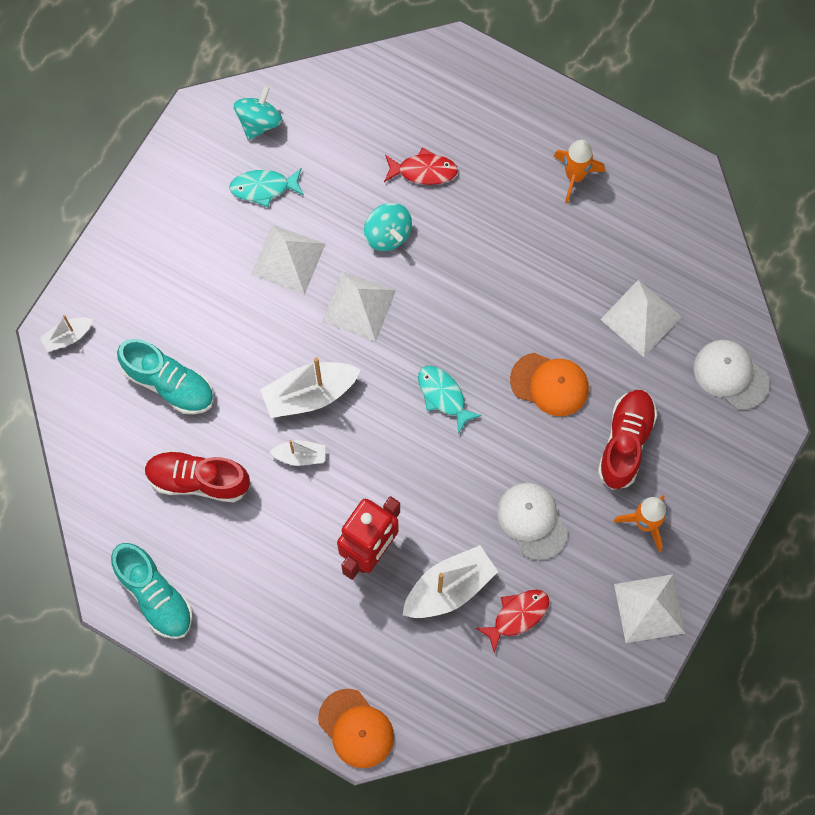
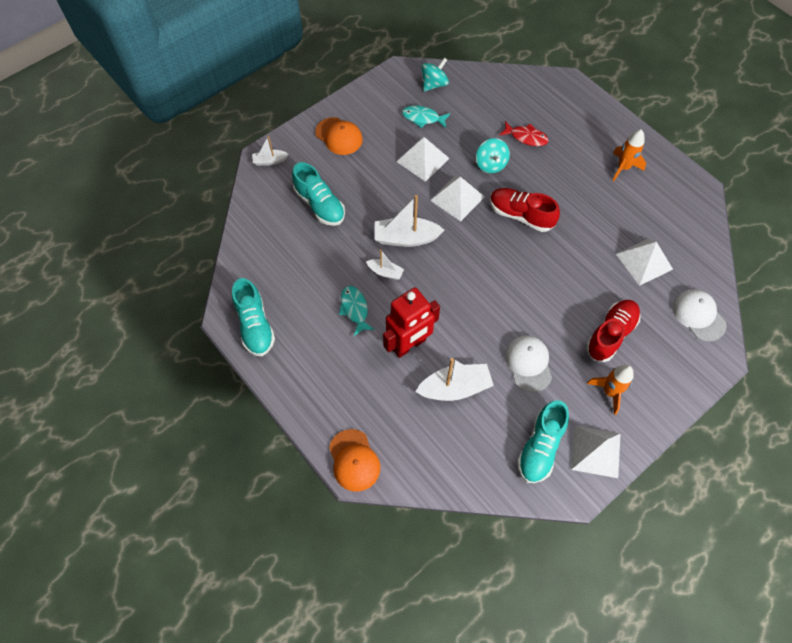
camera: 20 degrees right, 10 degrees down
(198, 480) = (313, 265): red shoe -> red shoe (520, 215)
(443, 396) = (493, 266): turquoise fish -> turquoise fish (354, 309)
(517, 616) = (497, 423): red fish -> none
(550, 384) = (568, 282): orange cap -> orange cap (339, 136)
(580, 628) = (540, 447): none -> turquoise shoe

